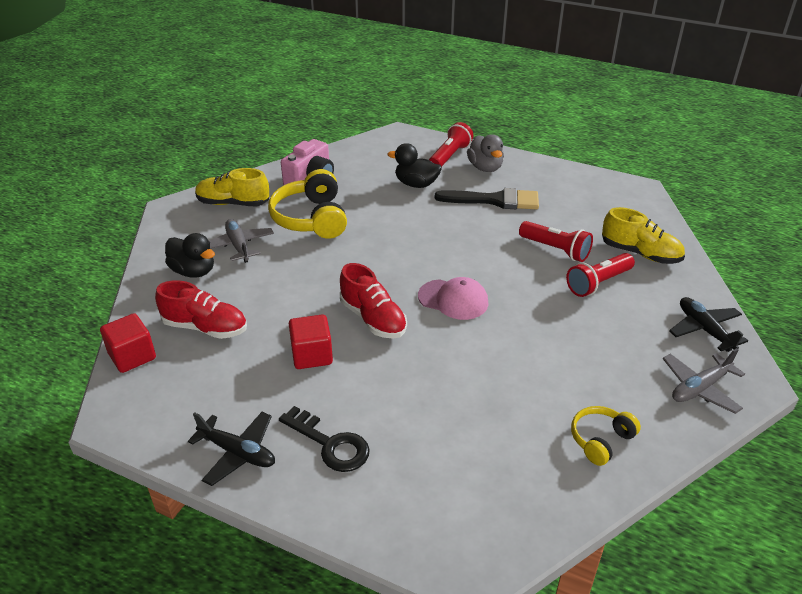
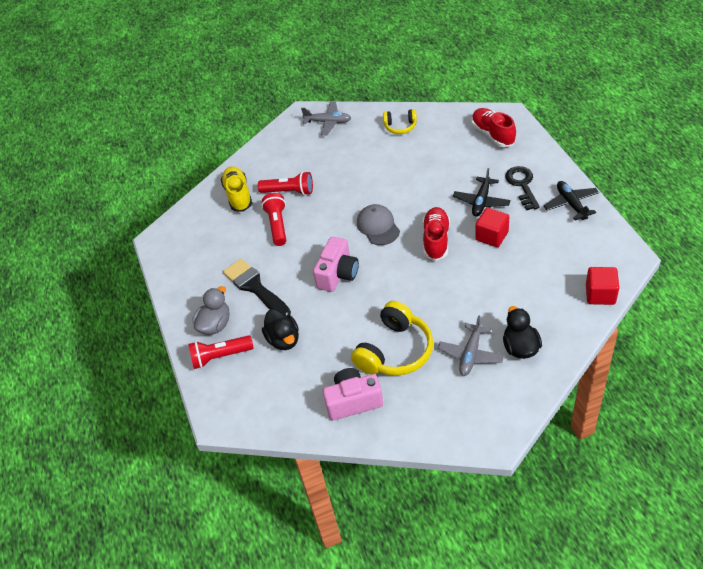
camera: 130 degrees left, 10 degrees up
(205, 327) = (542, 291): red shoe -> red shoe (493, 134)
(233, 203) = (439, 411): yellow shoe -> none
(435, 242) = (338, 274): none -> pink camera
(453, 299) = (378, 226): pink cap -> grey cap
(704, 330) = (282, 142): black plane -> black plane (481, 201)

